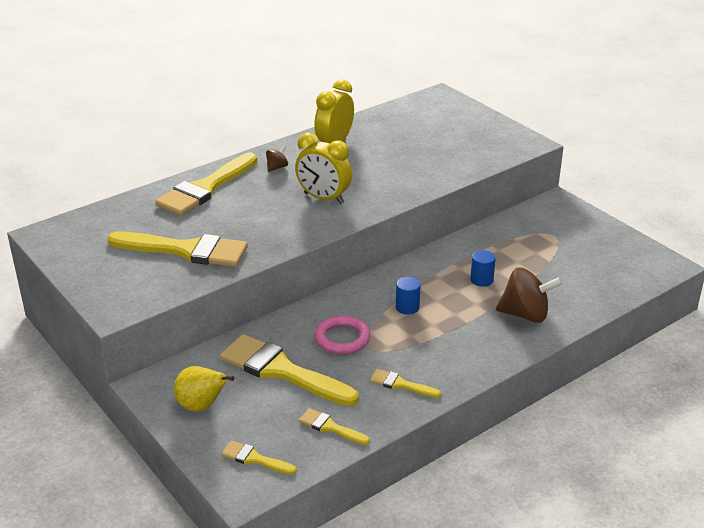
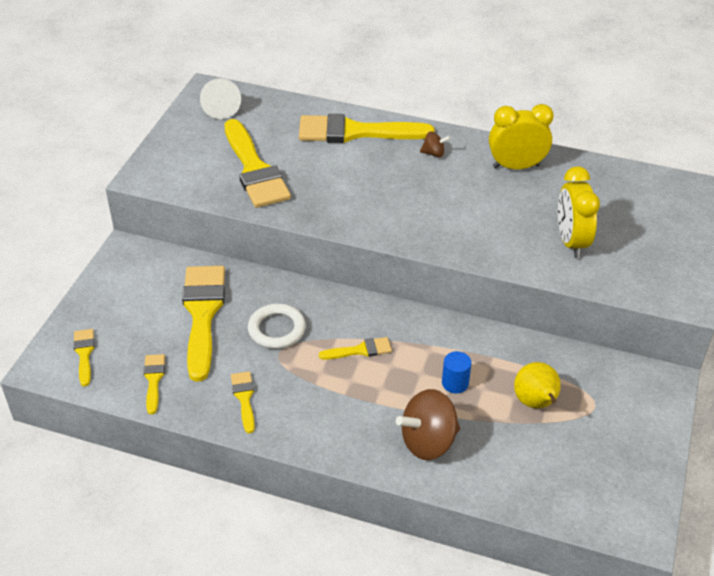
camera: 55 degrees right, 10 degrees up
(79, 237) = (221, 107): none -> white cone
(202, 406) = (124, 292): yellow pear -> yellow pear (535, 403)
(323, 198) = (413, 205): yellow clock -> yellow clock (571, 242)
(342, 338) = (276, 329): pink ring -> white ring
(407, 307) = (360, 350): blue cylinder -> yellow brush
(525, 314) = (428, 442): brown spinning top -> brown spinning top turned 90 degrees clockwise

